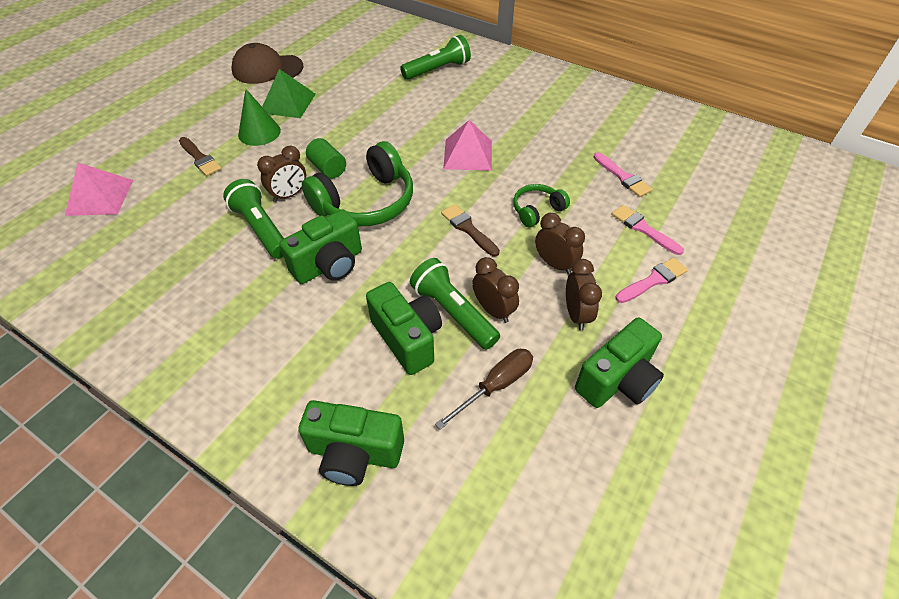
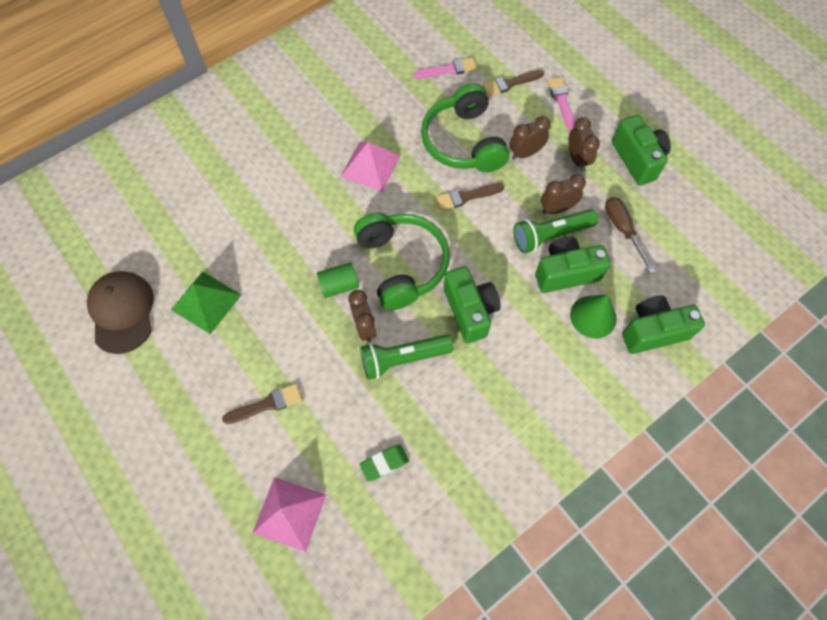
camera: 70 degrees left, 15 degrees up
(149, 243) = (384, 463): none -> green eraser
(259, 132) = (248, 339): green cone -> green cone (593, 316)
(267, 69) = (122, 312): brown cap -> brown cap turned 150 degrees clockwise
(354, 453) = (653, 331): green camera -> green camera turned 135 degrees counterclockwise
(437, 70) = (220, 147): green flashlight -> none
(537, 210) = (463, 142): green headphones -> green headphones, size x1.96
(576, 314) = (577, 159): brown clock -> brown clock turned 60 degrees clockwise
(643, 229) = (510, 83): pink brush -> brown brush

